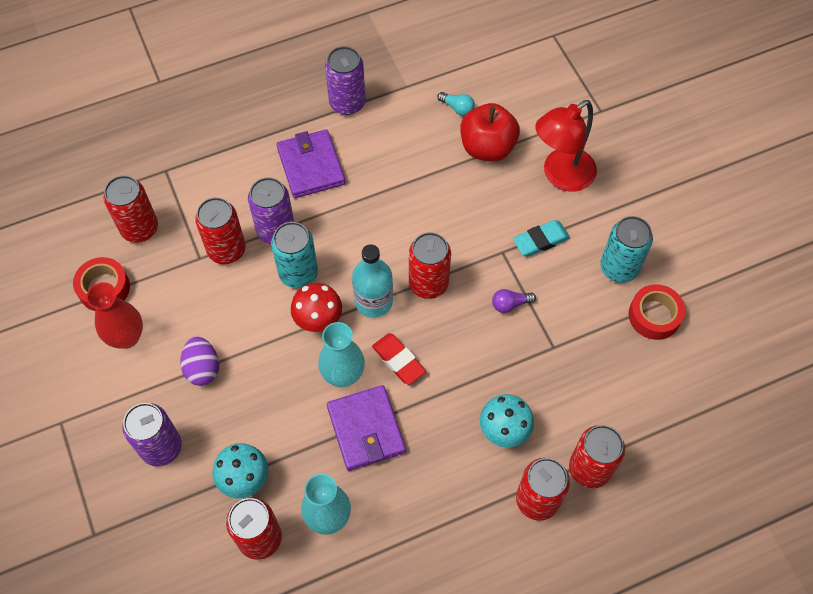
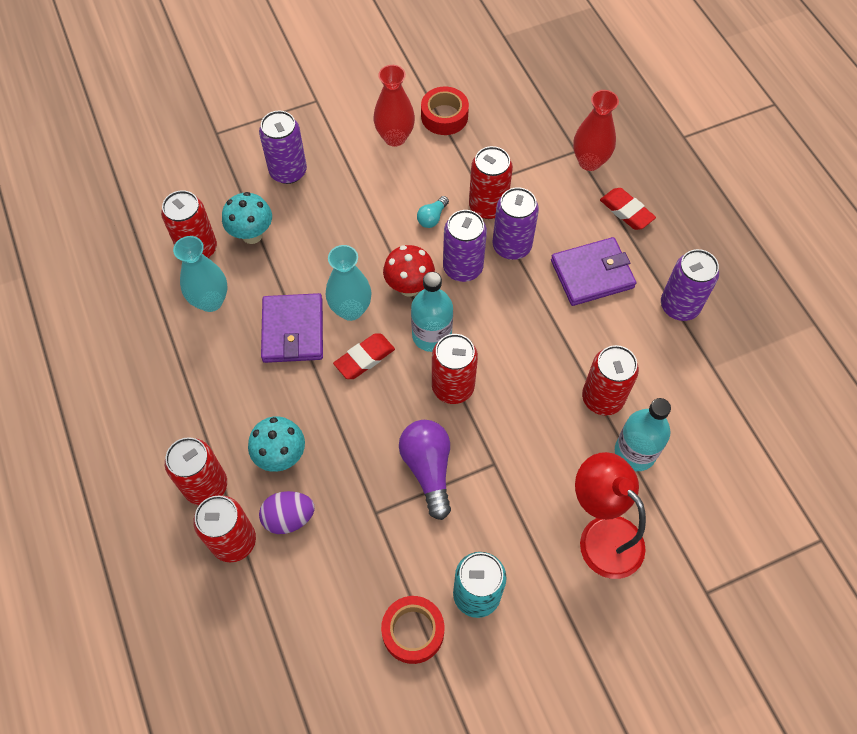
camera: 90 degrees right, 0 degrees up
(139, 228) = (508, 136): red can -> red can (602, 398)
(180, 159) = (589, 161): none -> red vase
(202, 368) = (362, 196): purple egg -> purple egg (289, 518)
(243, 134) = (626, 211): none -> red eraser
(298, 273) = (463, 268): turquoise can -> purple can
(366, 429) = (293, 330): purple wallet -> purple wallet turned 75 degrees counterclockwise
(457, 108) = (687, 420): turquoise light bulb -> turquoise light bulb (432, 217)
(487, 147) = (635, 452): red apple -> turquoise bottle
(510, 304) = (428, 469): purple light bulb -> purple light bulb, size x1.94
(540, 240) = (510, 506): turquoise eraser -> none

